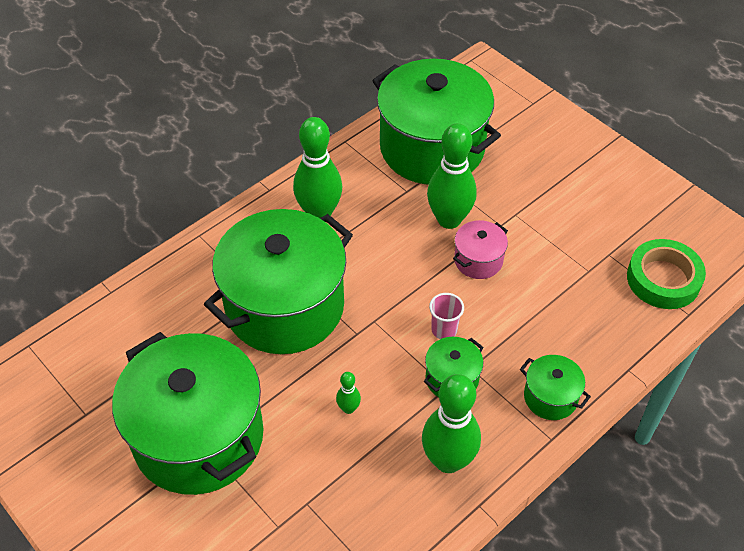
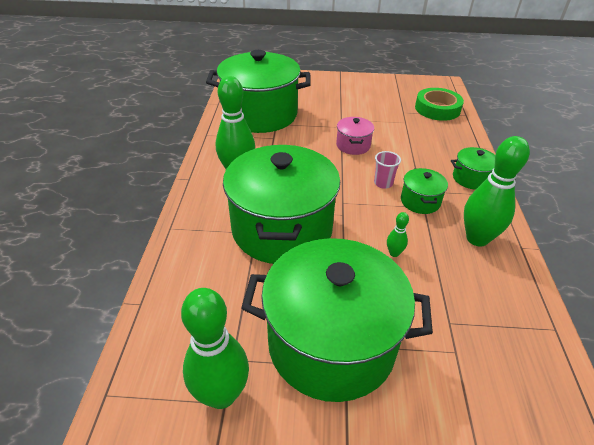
camera: 45 degrees left, 10 degrees down
(449, 219) = (313, 137): green bowling pin -> green bowling pin (221, 394)

